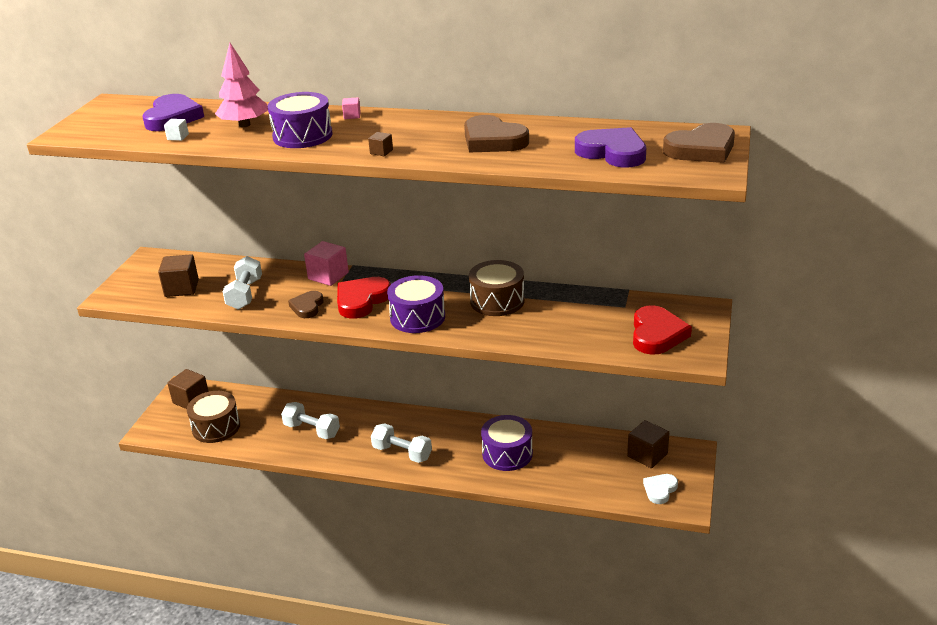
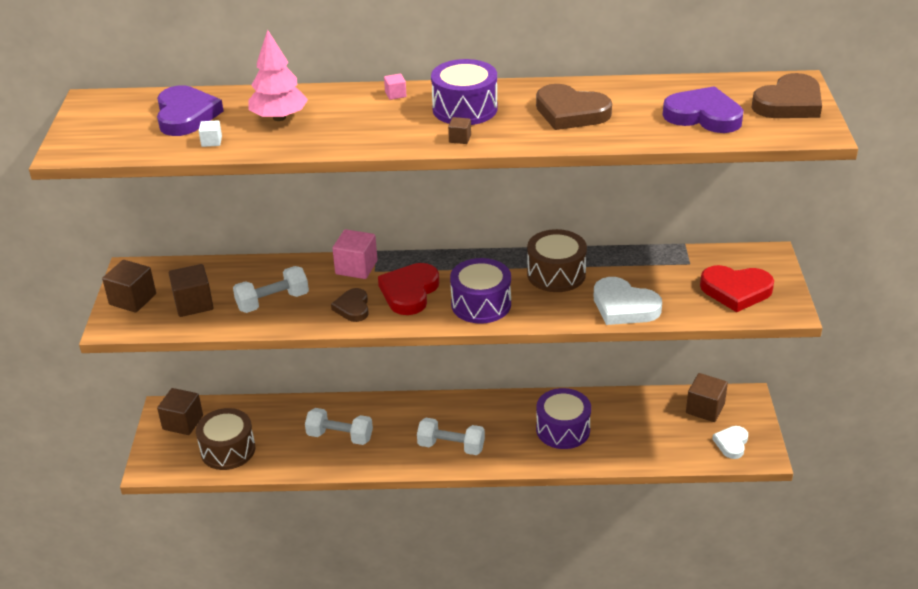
camera: 15 degrees left, 5 degrees up
(137, 279) = (132, 299): none -> brown cube
(245, 294) = (273, 301): white dumbbell -> white dumbbell turned 75 degrees clockwise
(302, 136) = (357, 126): purple drum -> purple drum (465, 109)
(544, 335) = (624, 306): none -> white heart
(657, 334) = (736, 291): red heart -> red heart turned 105 degrees clockwise

